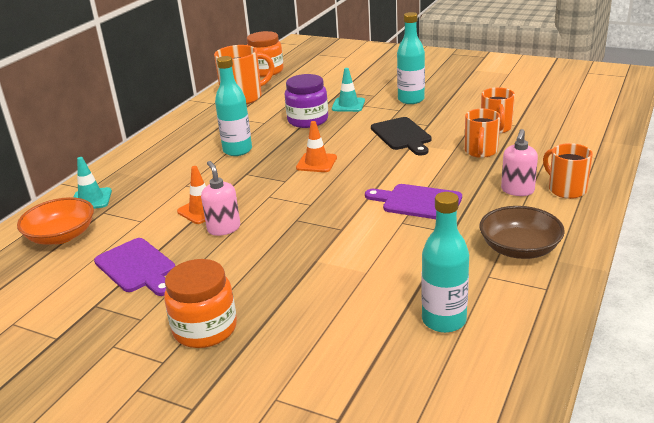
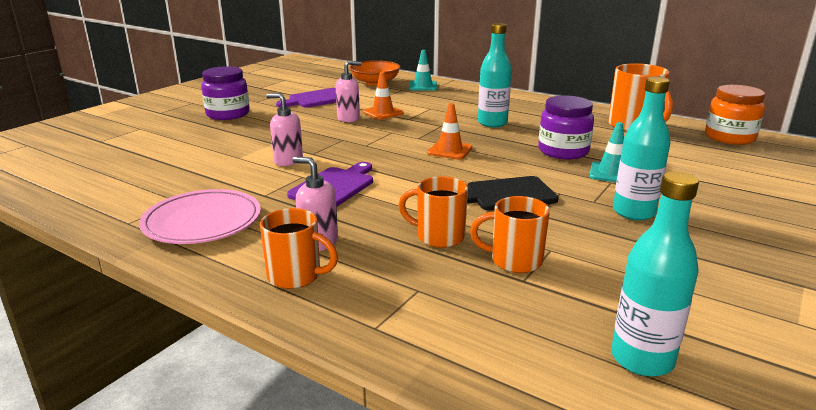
camera: 95 degrees right, 5 degrees down
(205, 329) = (228, 114): orange jar -> purple jar
(366, 239) = (288, 161): none -> pink soap dispenser
(444, 320) = (145, 176): turquoise bottle -> turquoise bottle (642, 359)
(519, 248) = (202, 222): brown bowl -> pink plate
(566, 189) = (296, 276): orange mug -> orange mug turned 45 degrees clockwise

